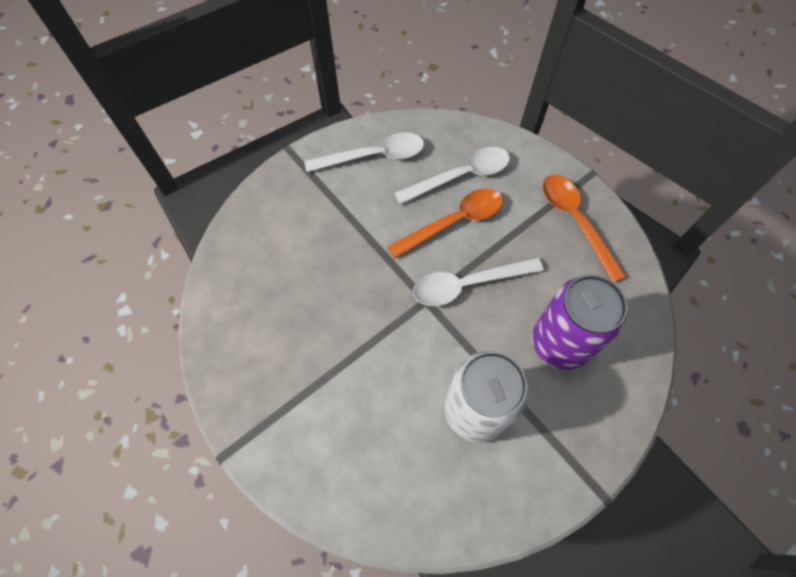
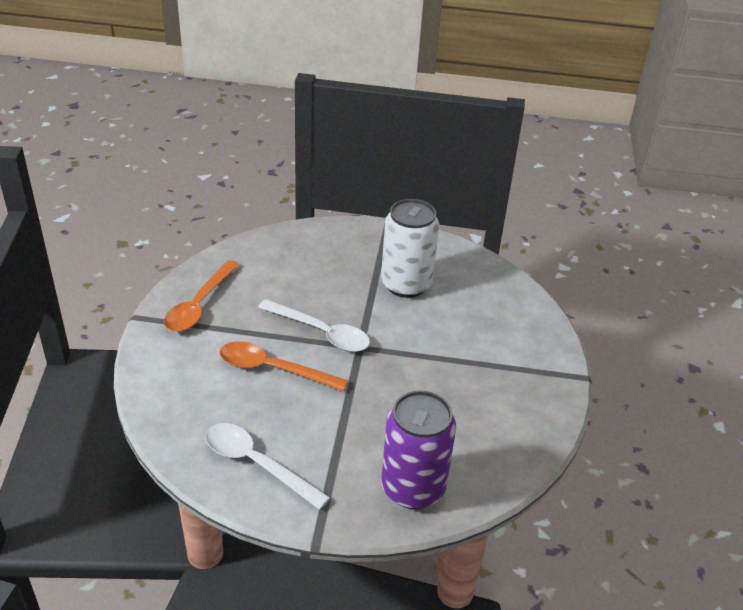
camera: 135 degrees left, 25 degrees down
(460, 176) = (219, 391): white spoon -> none
(560, 343) = (314, 270): purple can -> purple can (413, 488)

